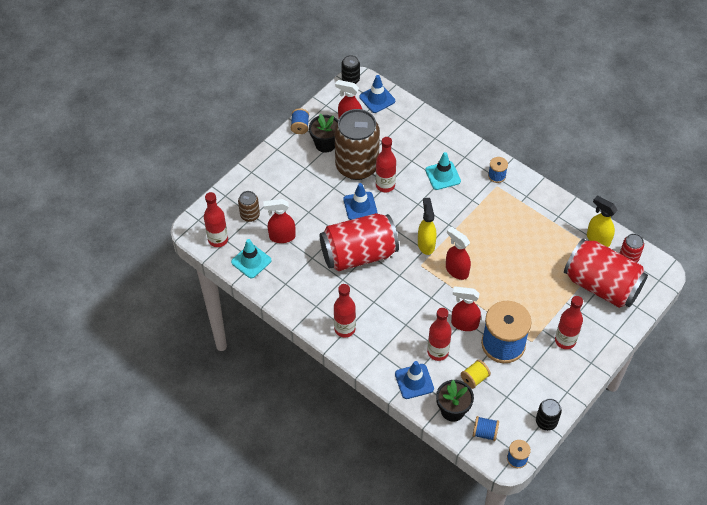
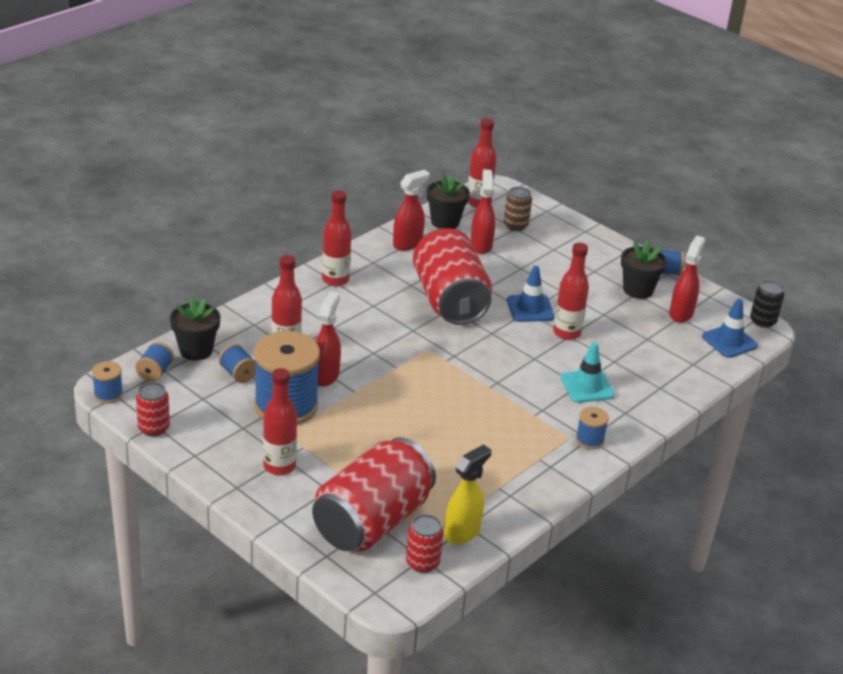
camera: 90 degrees right, 20 degrees down
(251, 261) = (445, 222): turquoise traffic cone -> black flower pot
(357, 166) = (600, 312): brown can -> none
(414, 381) = (246, 324): blue traffic cone -> none
(426, 244) = (462, 357): yellow spray bottle -> none
(456, 270) = (415, 379): red spray bottle -> red spray bottle (408, 244)
(474, 378) = (238, 374): yellow spool -> blue spool
(546, 422) = (154, 428): black can -> red can

